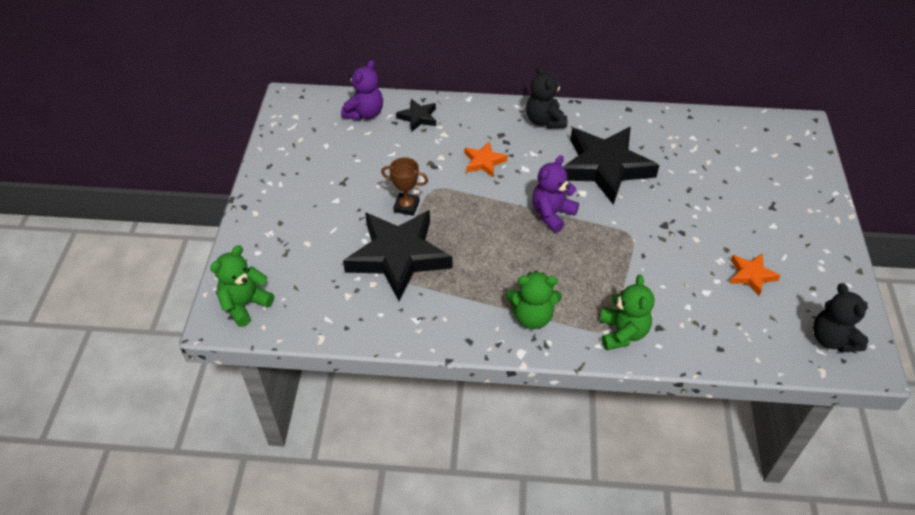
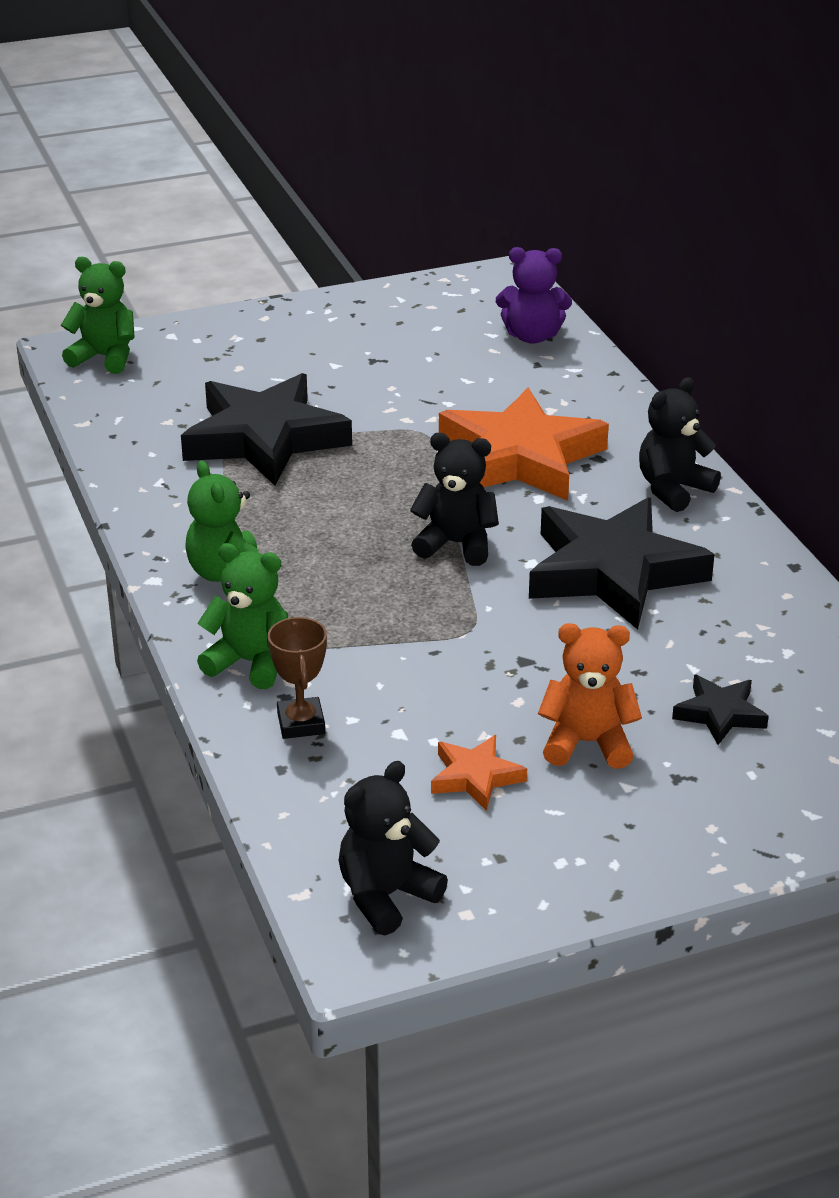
camera: 65 degrees right, 15 degrees down
(406, 206) = (367, 419): brown trophy -> brown trophy (301, 723)
(418, 117) = (566, 379): black star -> black star (719, 714)
(484, 162) = (519, 458): orange star -> orange star, size x2.18
(552, 214) = (456, 544): purple teddy bear -> black teddy bear
(622, 333) = (250, 662): green teddy bear -> green teddy bear turned 135 degrees counterclockwise
(738, 227) = (587, 743): none -> orange teddy bear

